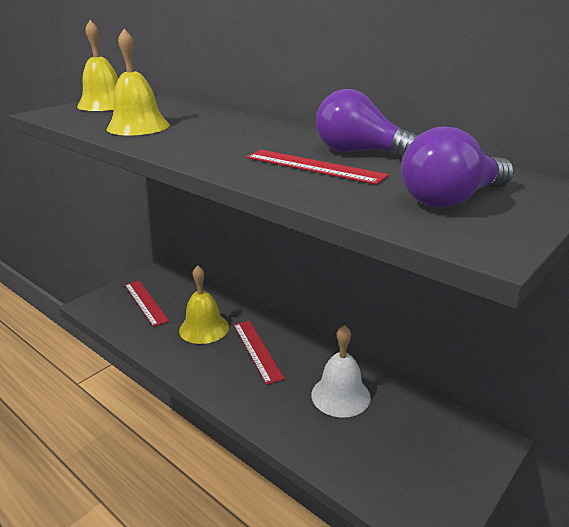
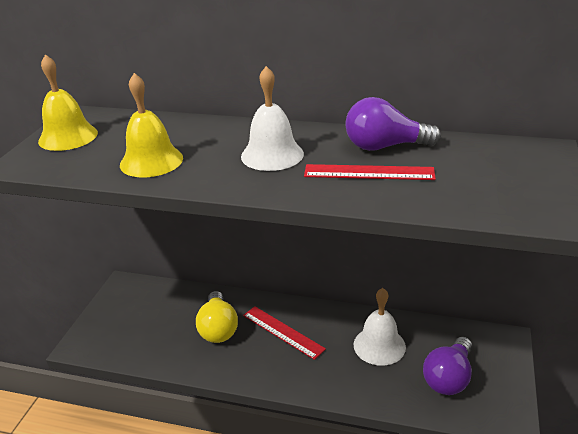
camera: 25 degrees left, 5 degrees up
(146, 302) = (138, 322): red ruler -> none
(204, 328) = (218, 328): yellow bell -> yellow light bulb
(242, 139) = (272, 155): none -> white bell
(451, 200) = (498, 181): purple light bulb -> purple light bulb (448, 377)

